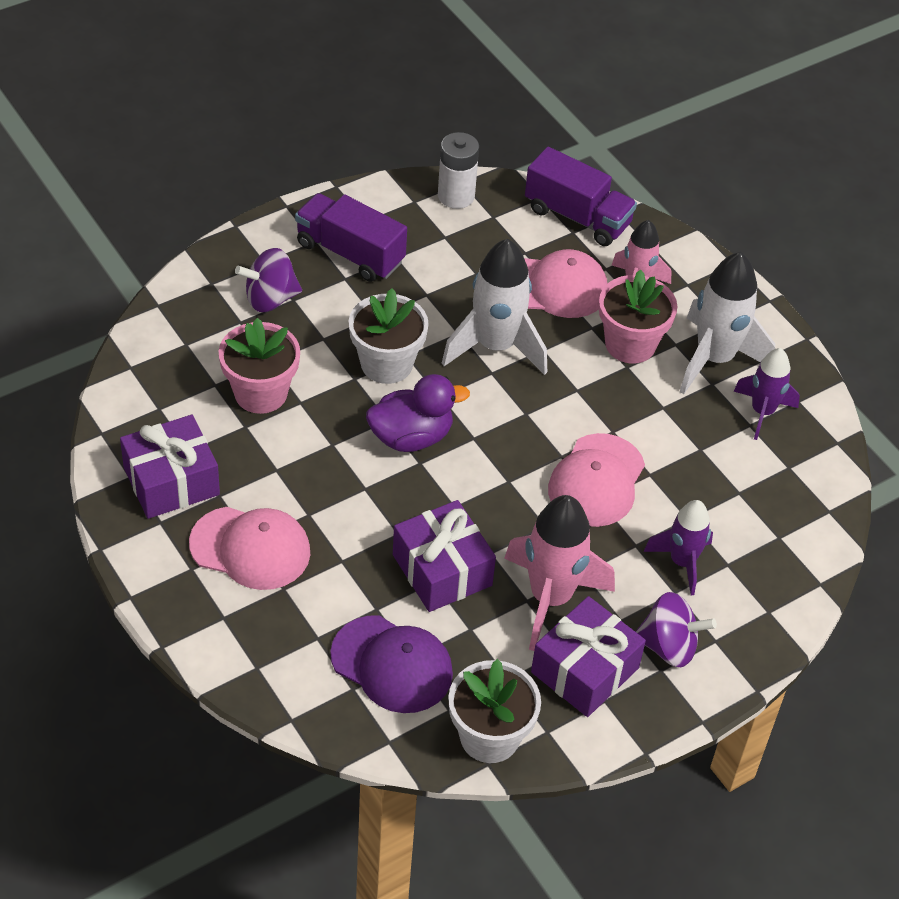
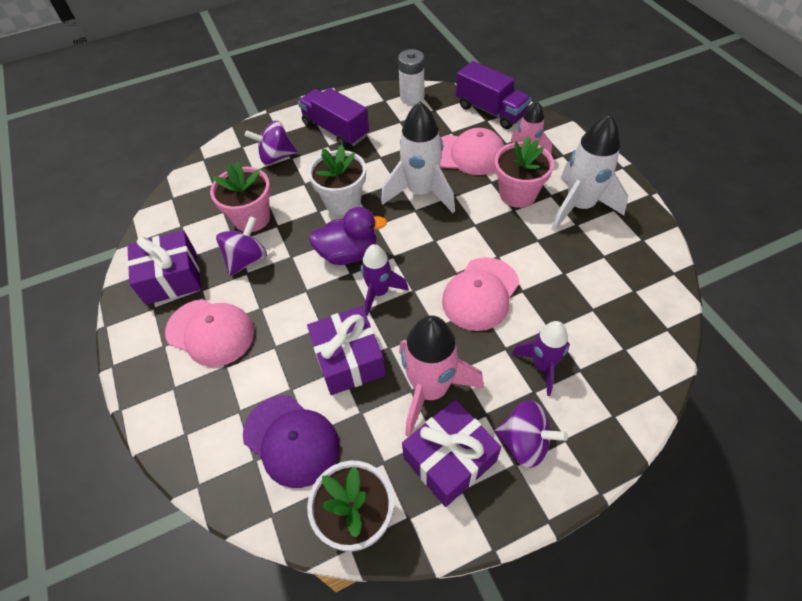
camera: 15 degrees right, 5 degrees up
(271, 451) = (247, 259): none -> purple spinning top
(762, 412) = (614, 247): purple rocket -> purple rocket (379, 292)

